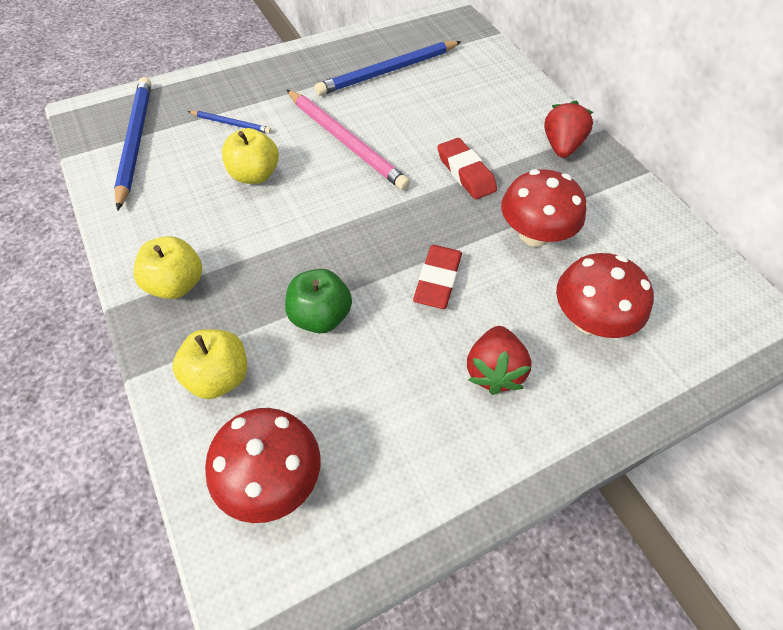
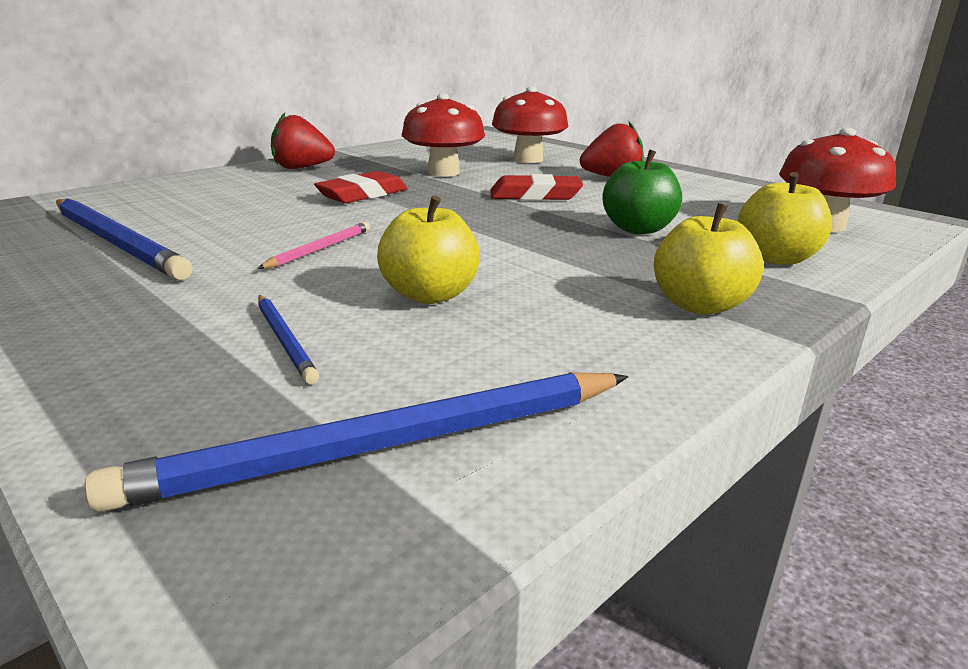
camera: 105 degrees left, 30 degrees down
(231, 124) = (285, 340): blue pencil -> blue pencil turned 150 degrees clockwise
(346, 142) = (320, 249): pink pencil -> pink pencil, size x0.49

